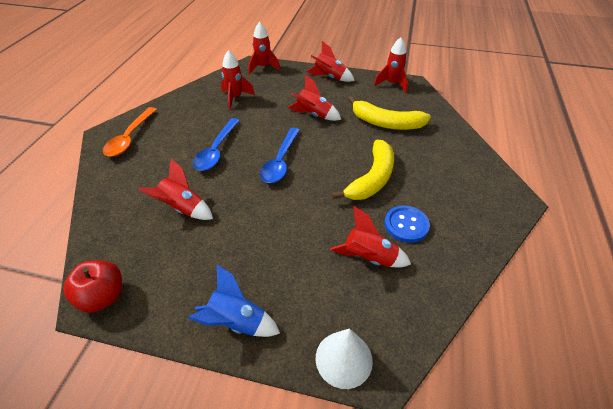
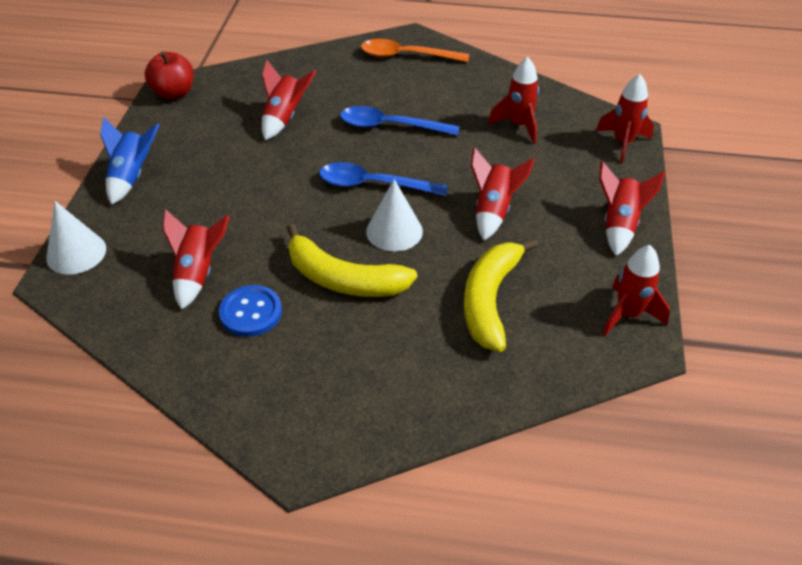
camera: 85 degrees right, 0 degrees up
(328, 154) = (394, 231): none -> white cone

